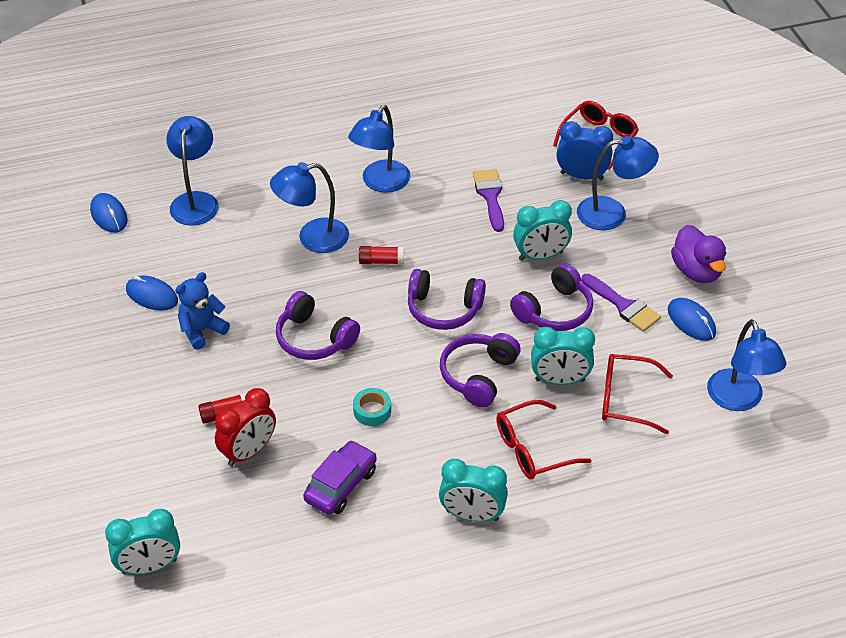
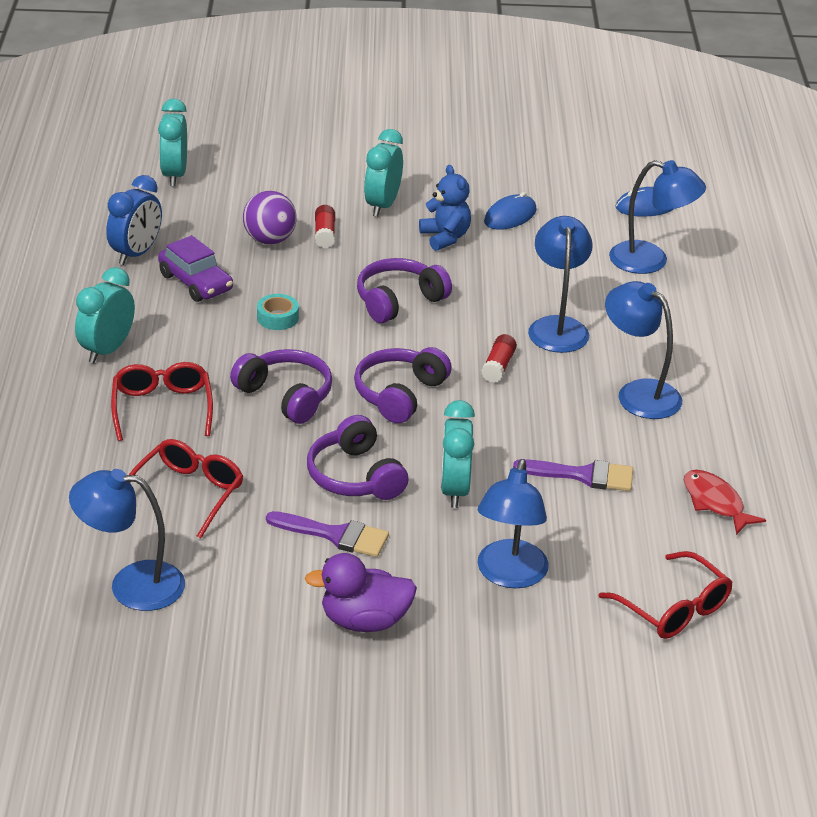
camera: 105 degrees right, 10 degrees down
(248, 452) = (269, 240): red clock -> purple ball
(486, 133) = (715, 502): none -> red fish
(560, 380) = (245, 452): turquoise clock -> turquoise clock (382, 205)
(581, 176) = (596, 568): blue clock -> blue clock (136, 253)
(623, 305) = (335, 535): purple brush -> purple brush turned 135 degrees counterclockwise
(691, 321) = (278, 586): blue mouse -> none

